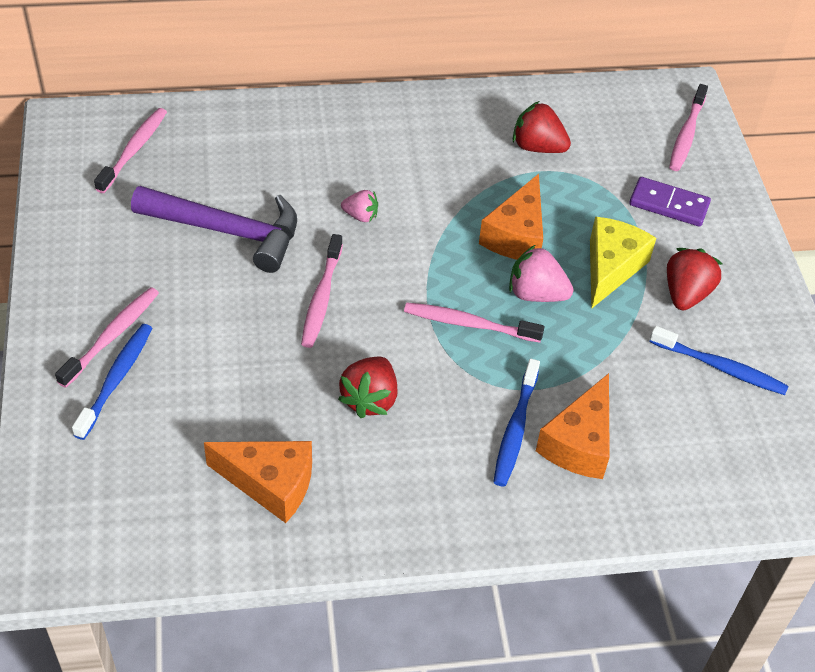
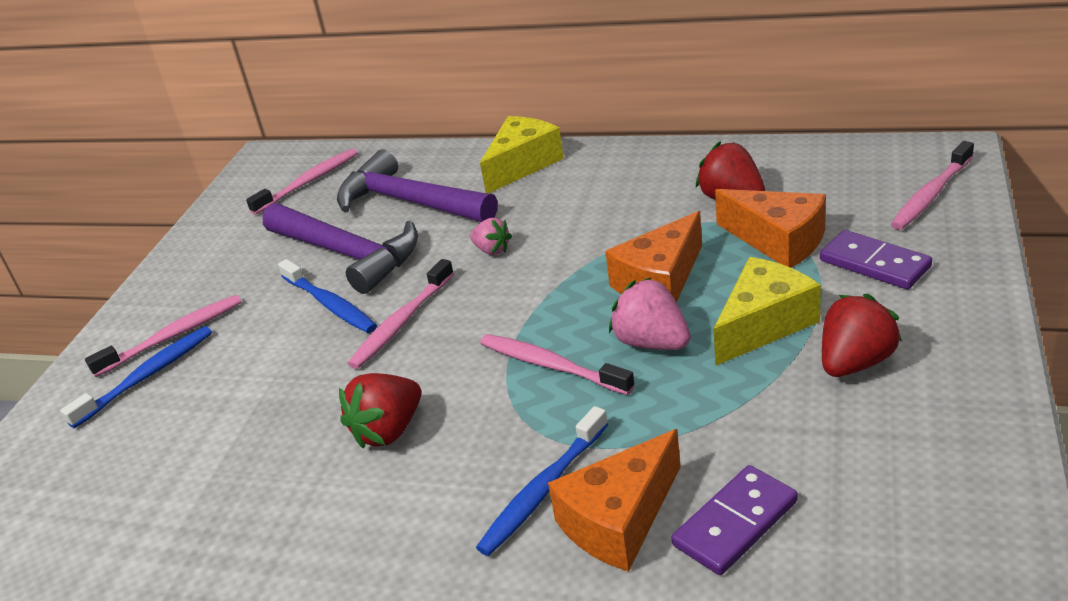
camera: 30 degrees right, 15 degrees down
(253, 168) = (410, 202): none -> purple hammer
(270, 484) = (222, 504): orange cheese -> orange cheese (778, 241)
(338, 119) = (522, 165): none -> yellow cheese
(656, 432) = (735, 523): none -> purple domino
(720, 367) = (868, 455): blue toothbrush -> blue toothbrush (330, 304)

